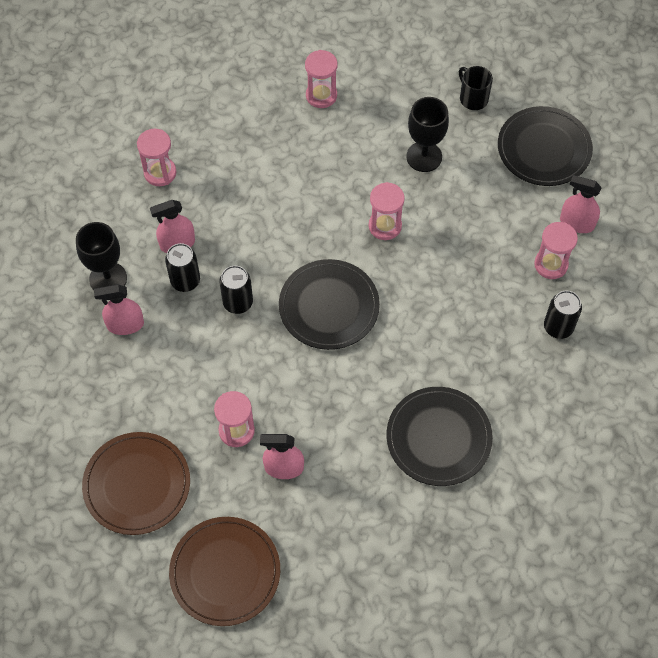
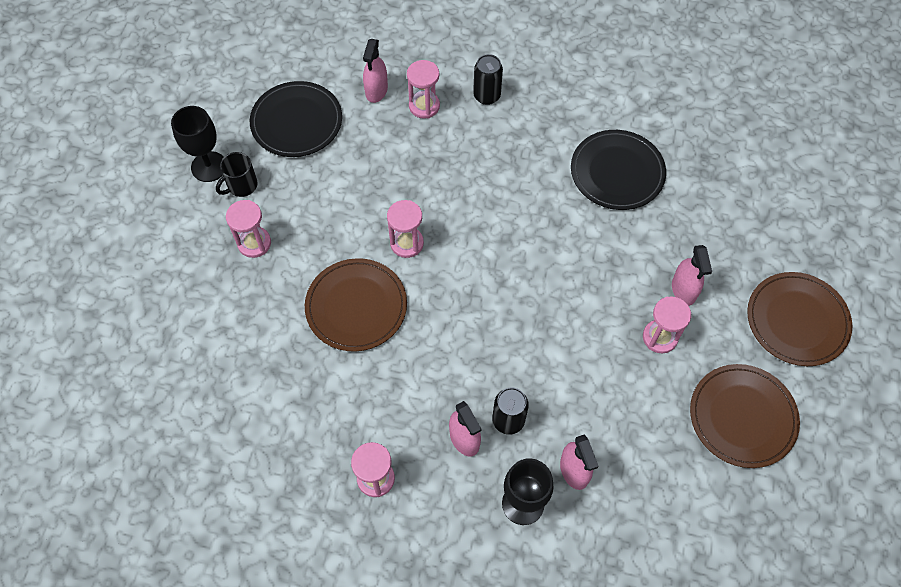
camera: 100 degrees left, 0 degrees up
(238, 302) = (522, 363): black can -> none
(321, 95) = (250, 327): pink hourglass -> pink hourglass (254, 243)
(325, 177) = (356, 306): none -> brown plate
(329, 306) = (507, 279): black plate -> none
(424, 157) = (319, 220): black goblet -> black goblet (209, 167)

